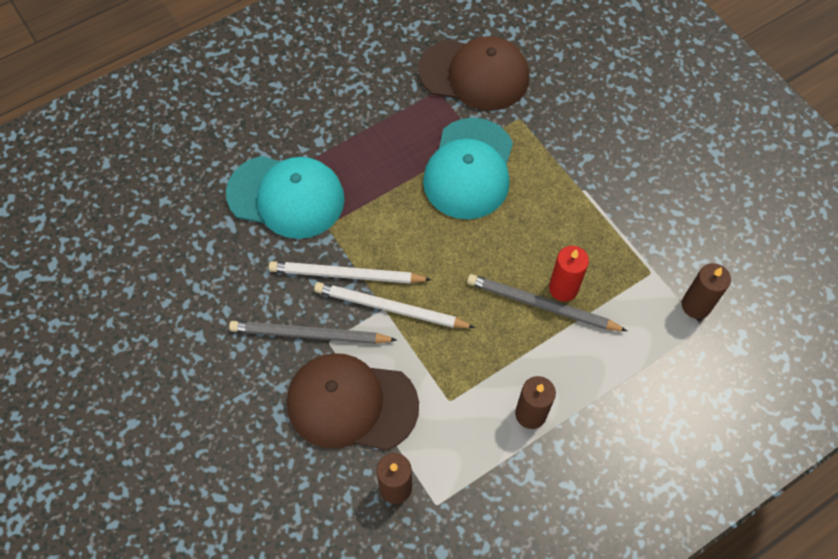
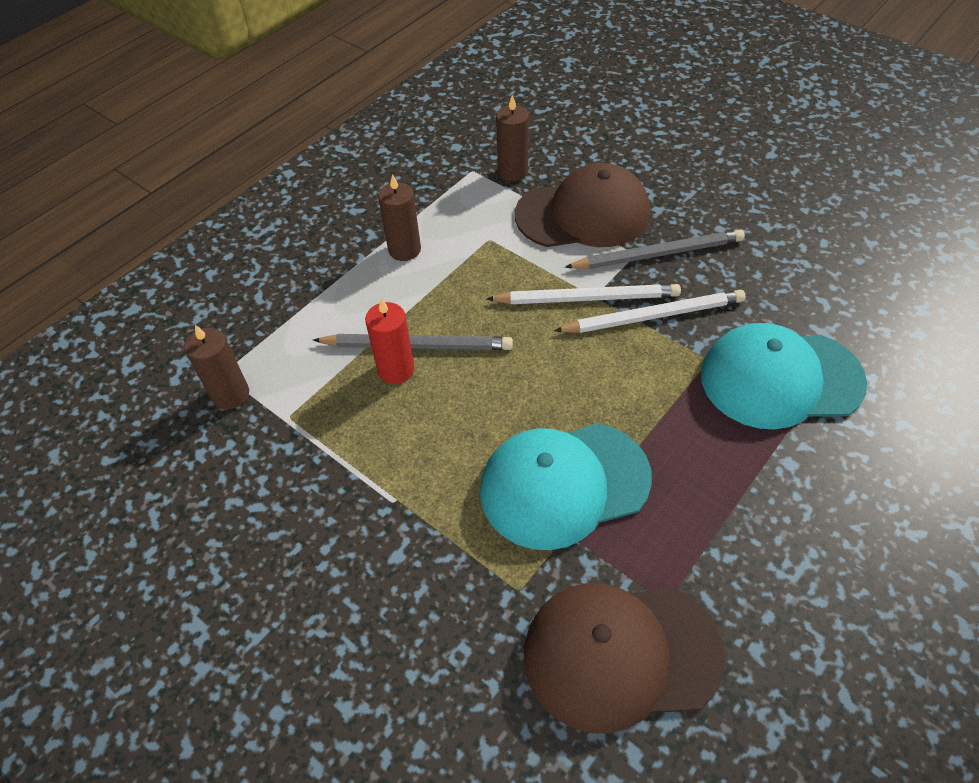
camera: 165 degrees right, 10 degrees down
(469, 169) = (564, 484): turquoise cap -> turquoise cap turned 105 degrees counterclockwise

